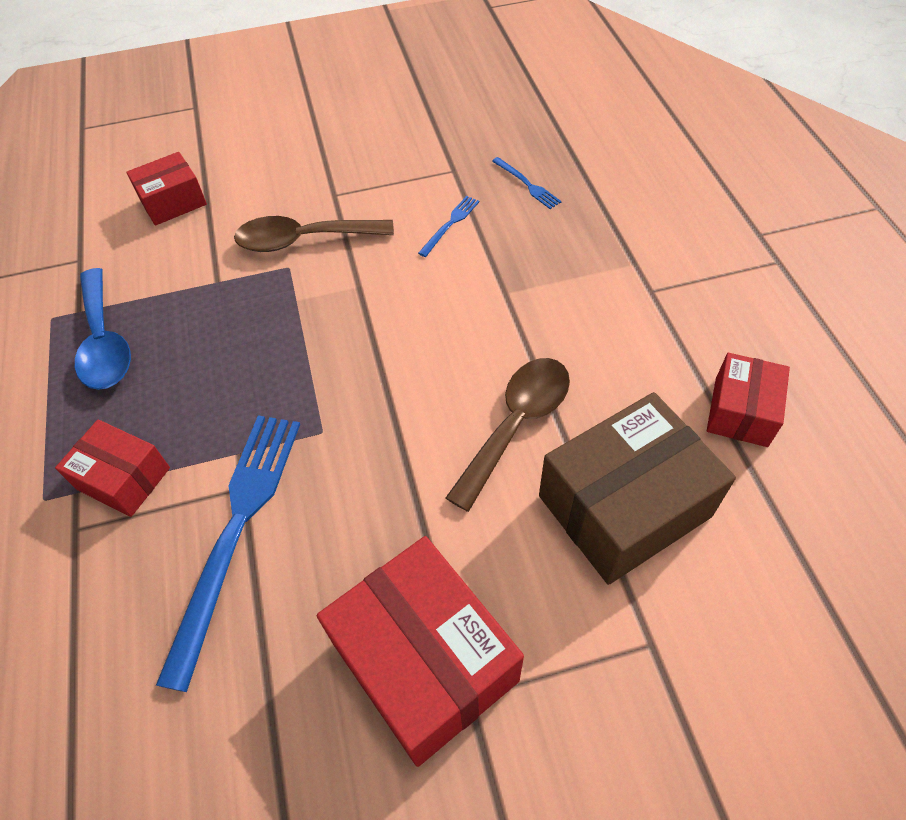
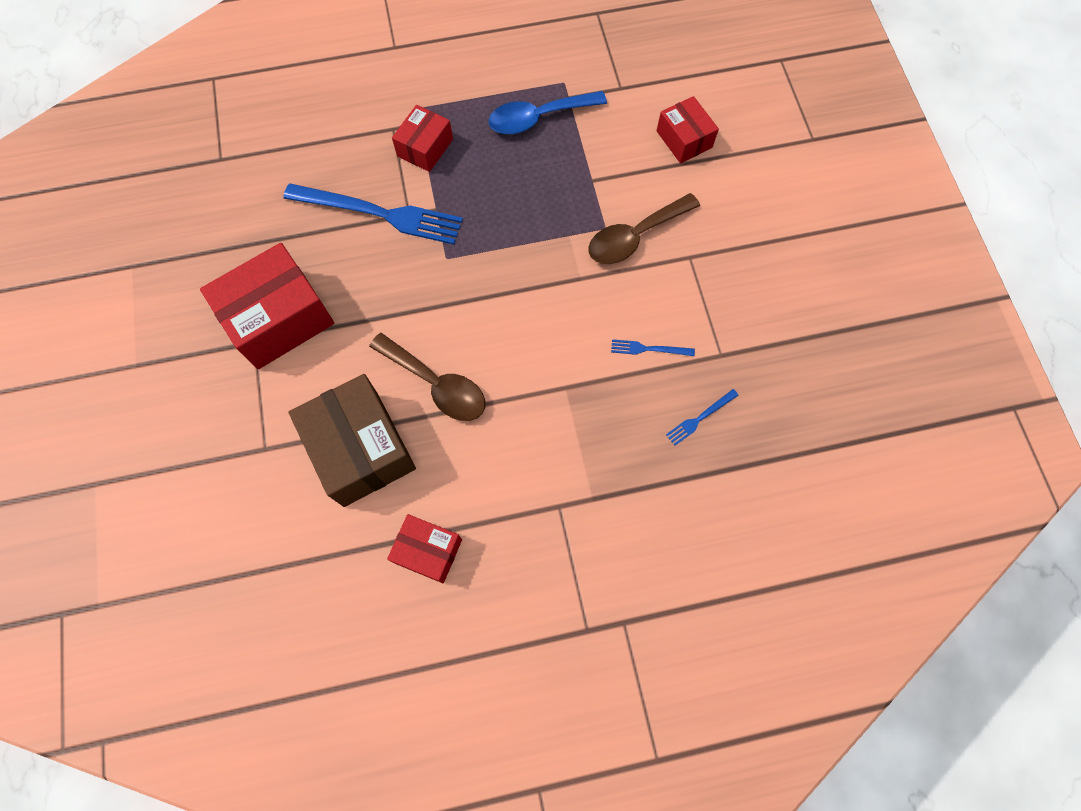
camera: 90 degrees right, 15 degrees up
(303, 240) = (634, 237): brown spoon -> brown spoon turned 120 degrees counterclockwise
(450, 224) = (649, 349): blue fork -> blue fork turned 150 degrees clockwise

